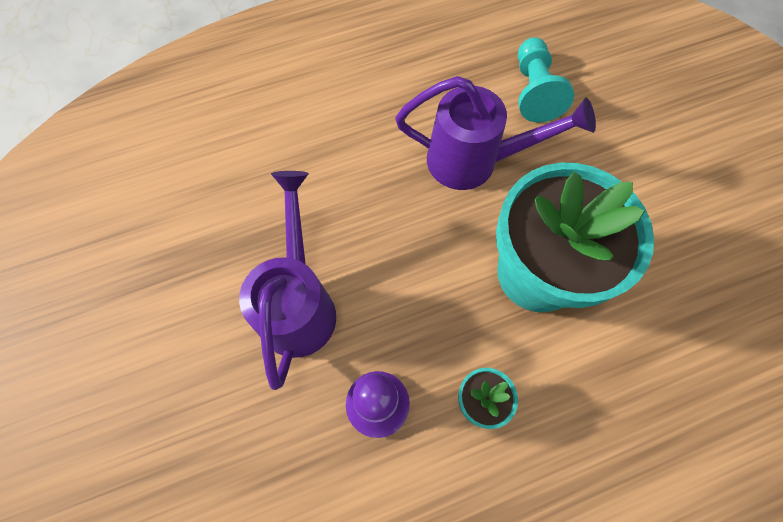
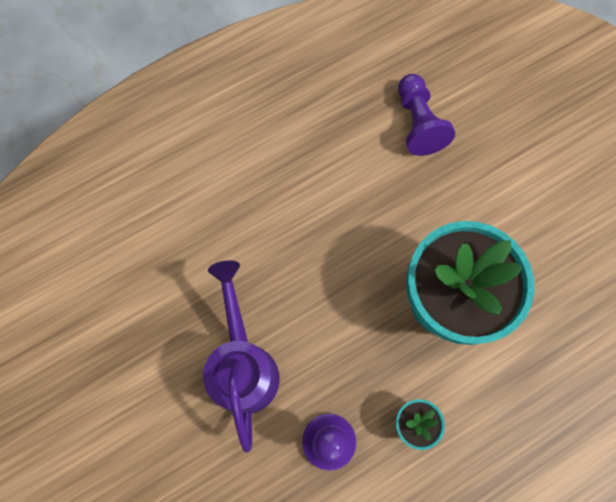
camera: 10 degrees left, 5 degrees up
(475, 161) = (375, 203): purple watering can -> none
(533, 91) = (418, 123): turquoise pawn -> purple pawn

